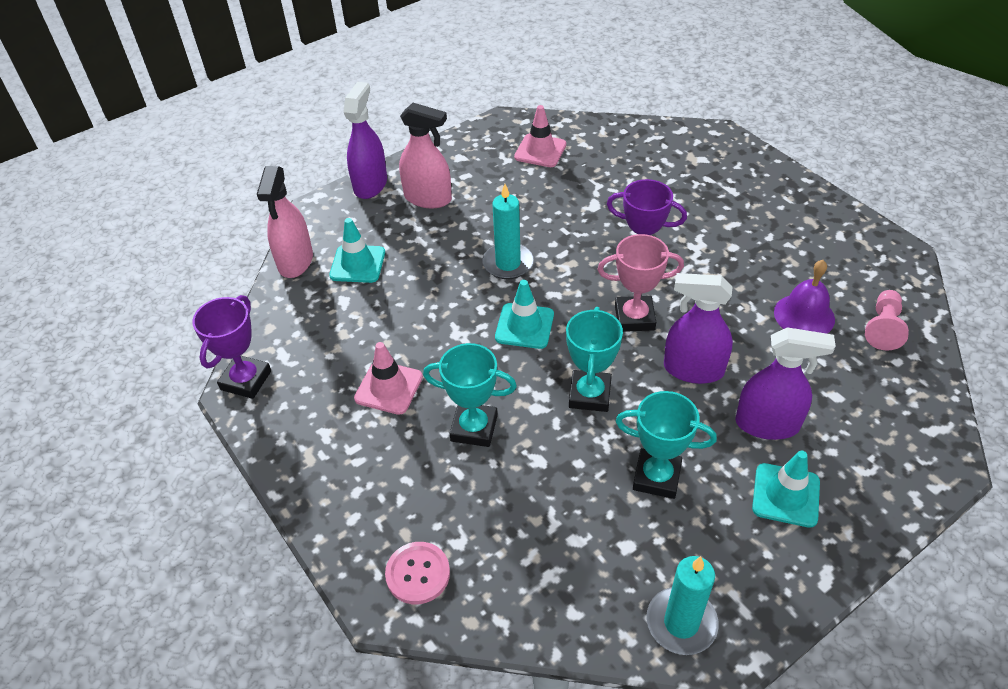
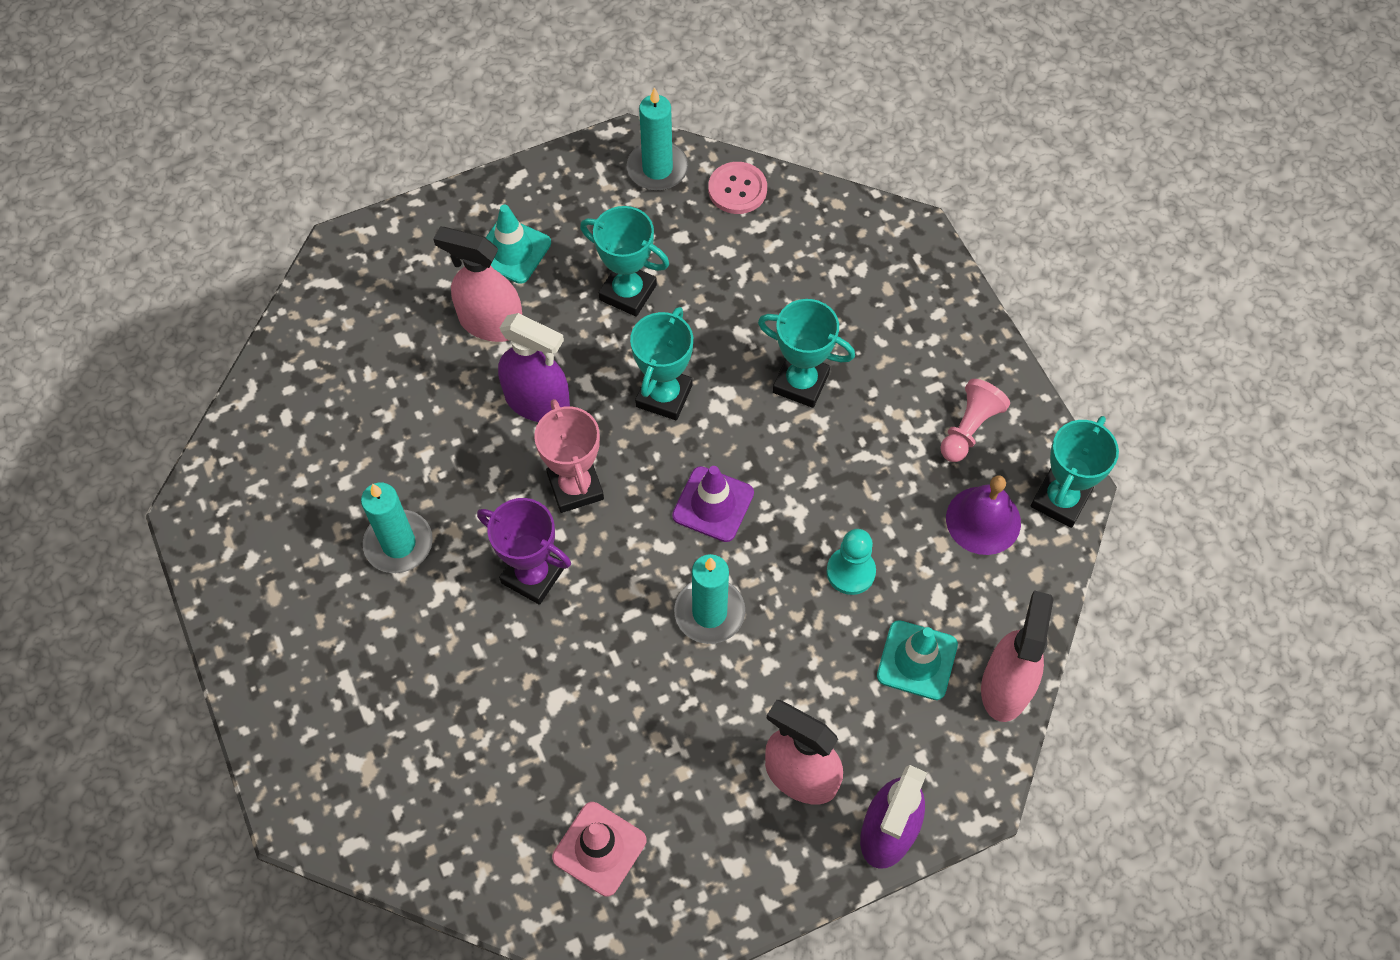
camera: 170 degrees left, 15 degrees up
(246, 380) = (1060, 500): purple trophy -> turquoise trophy
(388, 388) = (890, 453): pink traffic cone -> none
(410, 304) = (850, 572): none -> turquoise pawn
(418, 574) = (879, 250): pink button -> pink button (737, 189)
(524, 326) = (713, 504): turquoise traffic cone -> purple traffic cone
(634, 317) = (575, 487): pink trophy -> pink trophy turned 60 degrees clockwise
(744, 261) = (398, 543): none -> turquoise candle
(767, 424) = (491, 323): purple spray bottle -> pink spray bottle
(804, 315) = (374, 445): purple bell -> purple bell (983, 520)
(883, 328) = (295, 408): pink pawn -> pink pawn (969, 428)

